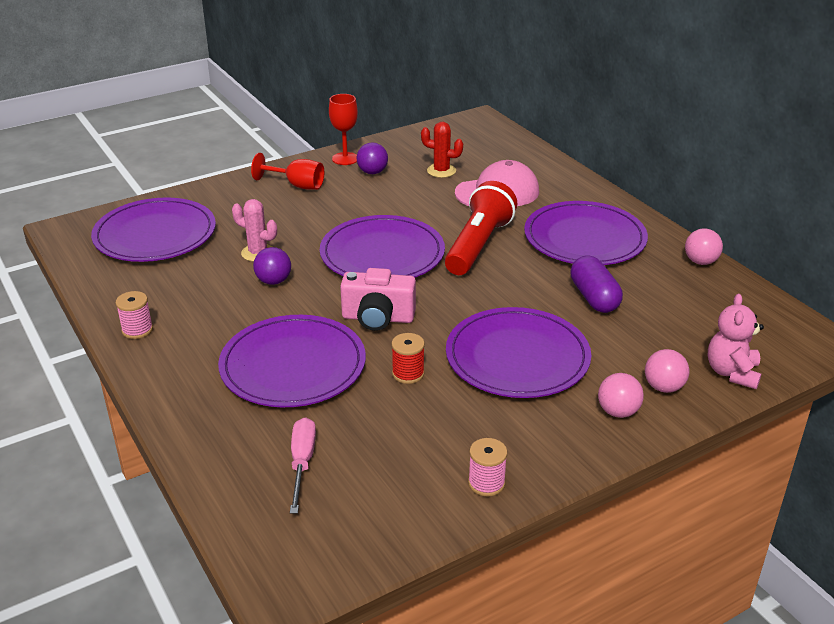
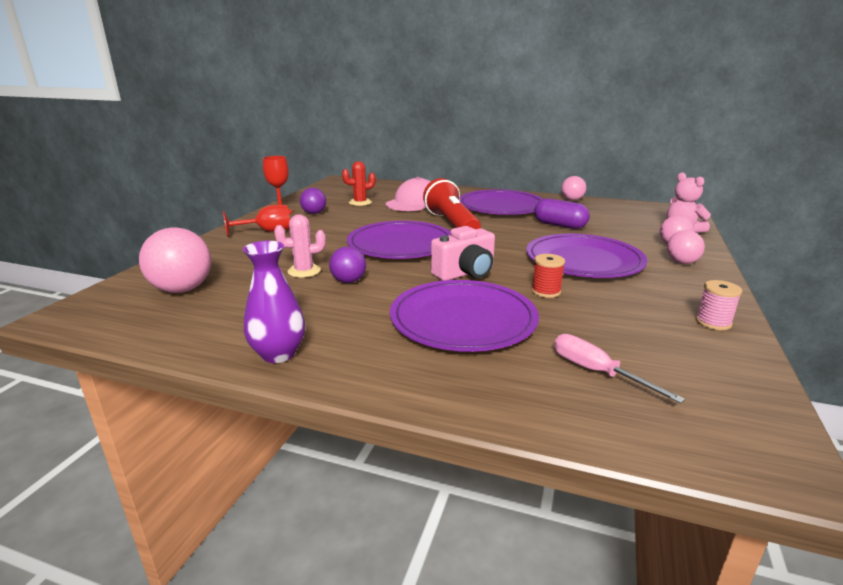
camera: 40 degrees left, 10 degrees down
(137, 330) = (278, 354): pink spool -> purple vase
(155, 235) = (182, 289): purple plate -> pink ball

